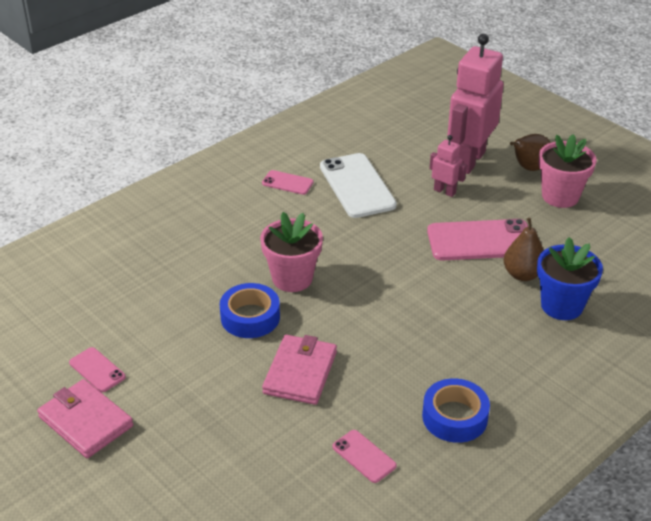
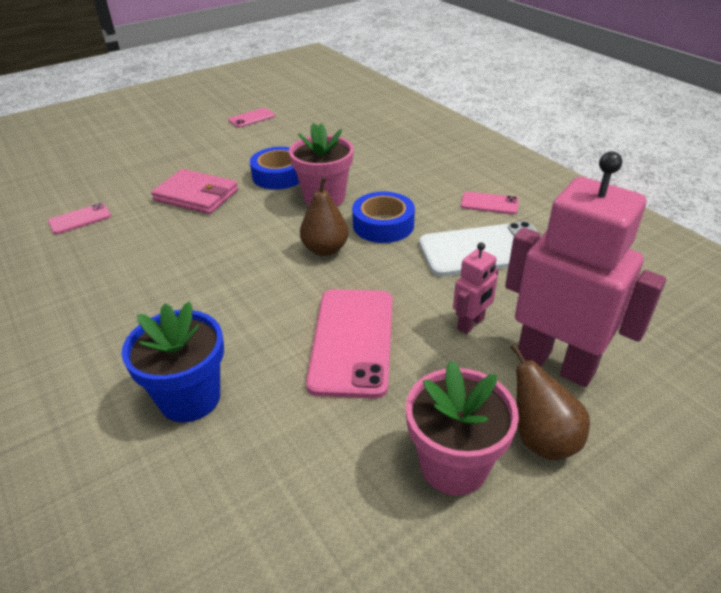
camera: 100 degrees right, 0 degrees up
(86, 421) = (204, 116): pink wallet -> none
(287, 183) = (489, 203): pink phone -> pink phone turned 75 degrees clockwise
(454, 417) = (80, 274): blue tape -> blue tape (383, 225)
(522, 274) = (269, 370): brown pear -> brown pear (325, 249)

